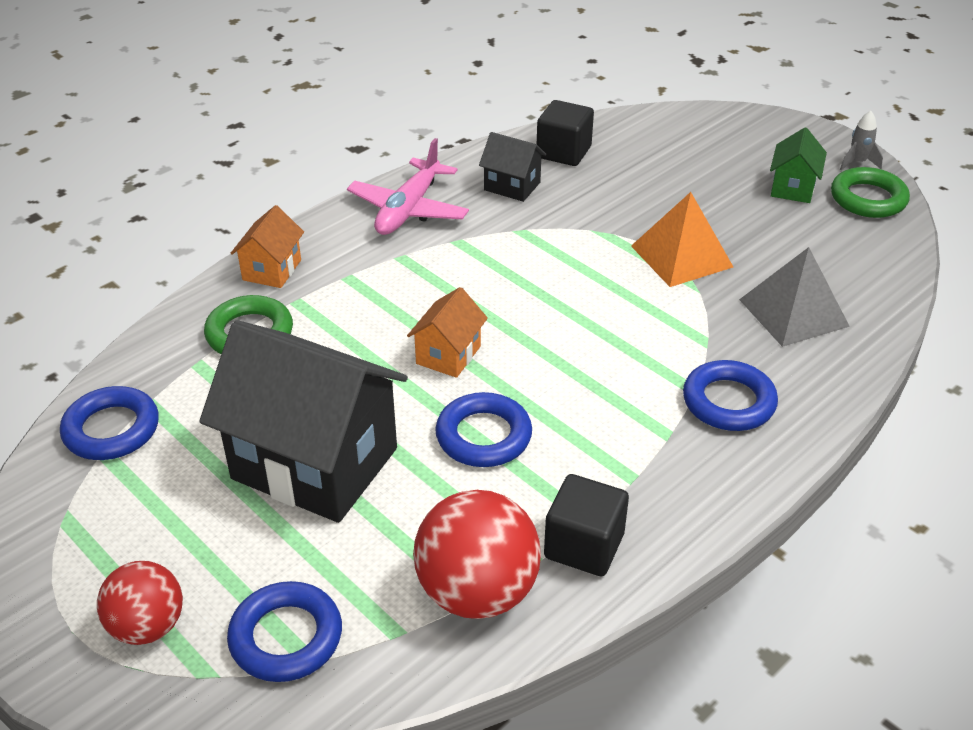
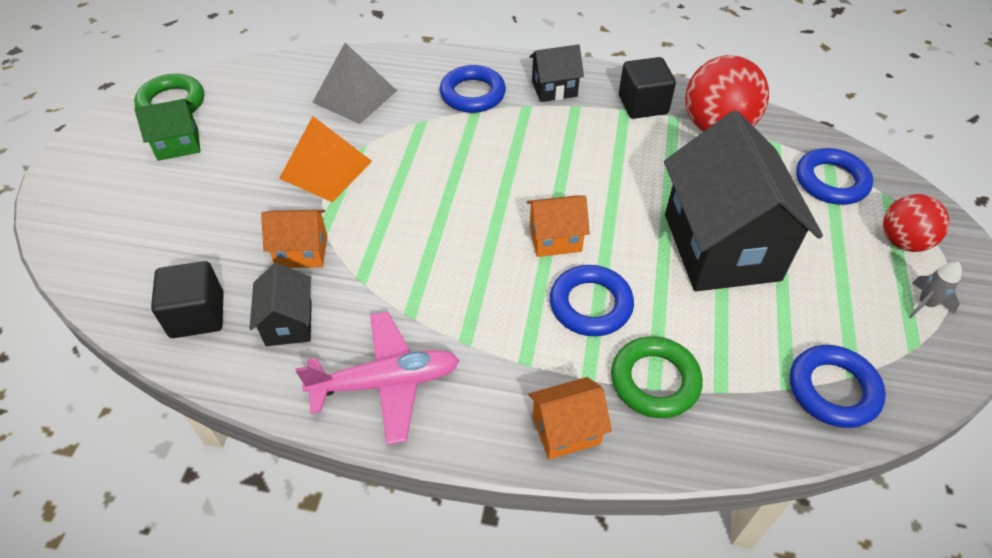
camera: 125 degrees left, 10 degrees up
(483, 436) = (610, 181): blue ring -> blue ring (590, 305)
(583, 212) = (302, 252): none -> orange house
(684, 478) = (554, 89): none -> black house
(857, 163) = (113, 123): grey rocket -> grey rocket (925, 304)

